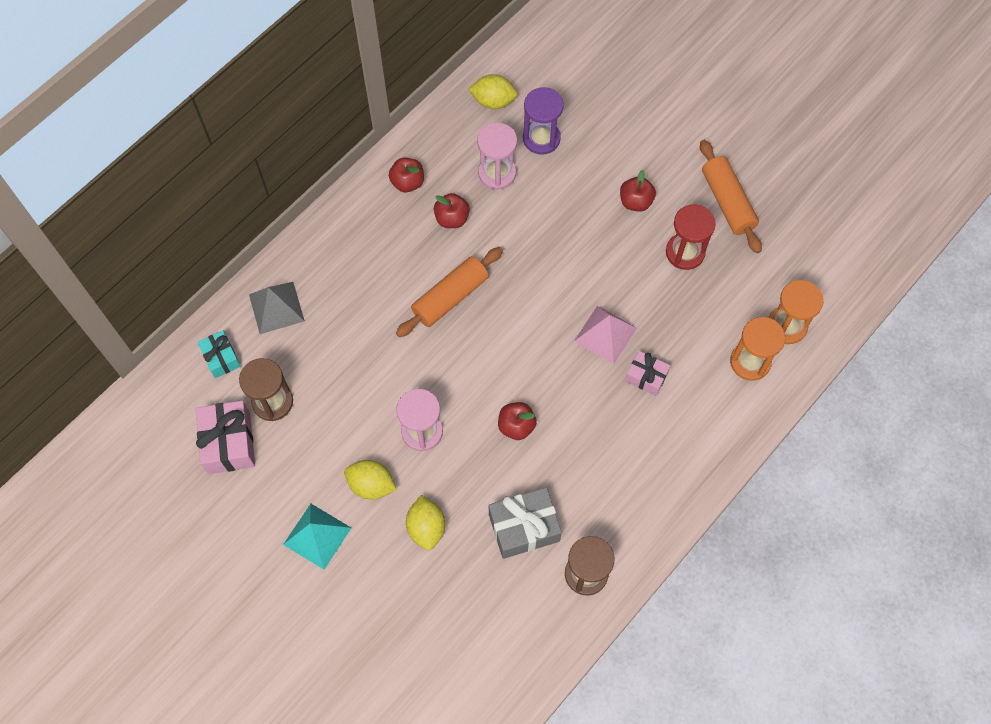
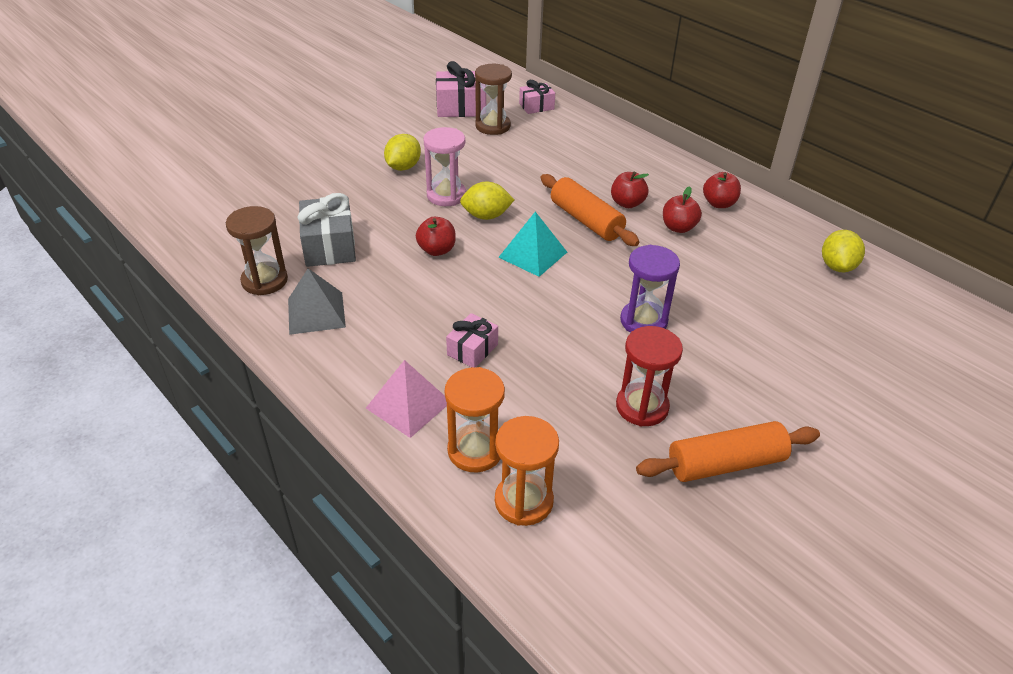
camera: 95 degrees right, 25 degrees down
(221, 358) = (536, 106): turquoise gift -> pink gift
(276, 307) = (581, 131): grey pyramid -> grey pyramid (316, 312)
(317, 536) = (368, 141): turquoise pyramid -> turquoise pyramid (533, 254)
(426, 527) = (353, 192): yellow lemon -> yellow lemon (486, 216)
(497, 173) = (740, 261): pink hourglass -> none
(541, 138) = (794, 298): purple hourglass -> purple hourglass (643, 321)
(605, 334) = (532, 322): pink pyramid -> pink pyramid (408, 404)
(635, 202) = (715, 369): red apple -> red apple (627, 203)

